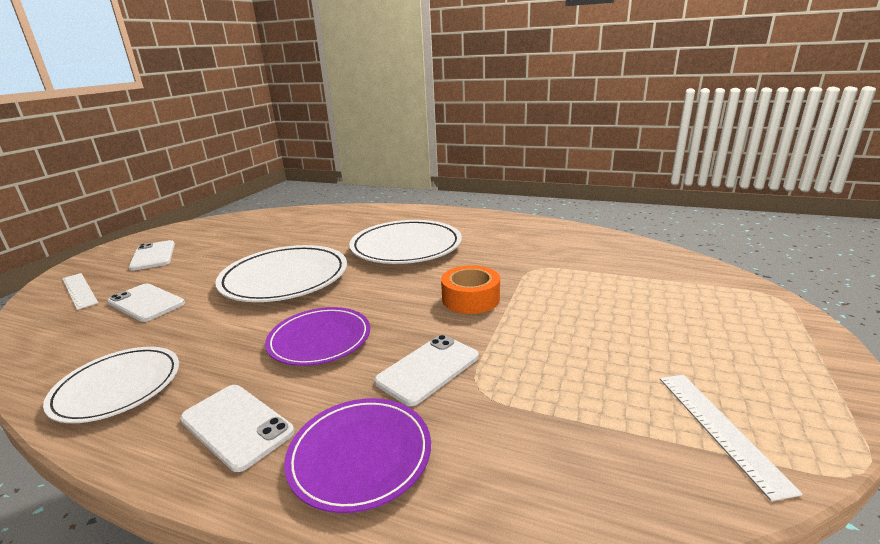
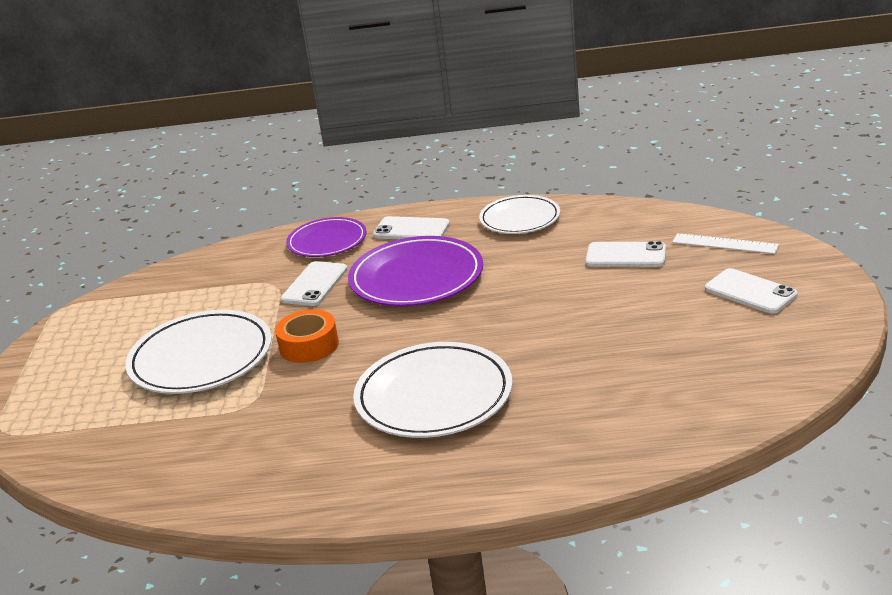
camera: 160 degrees right, 5 degrees up
(285, 278) = (529, 313): white plate -> white plate (201, 358)
(319, 339) = (416, 277): purple plate -> purple plate, size x1.57
(720, 428) = (124, 306): white ruler -> none

